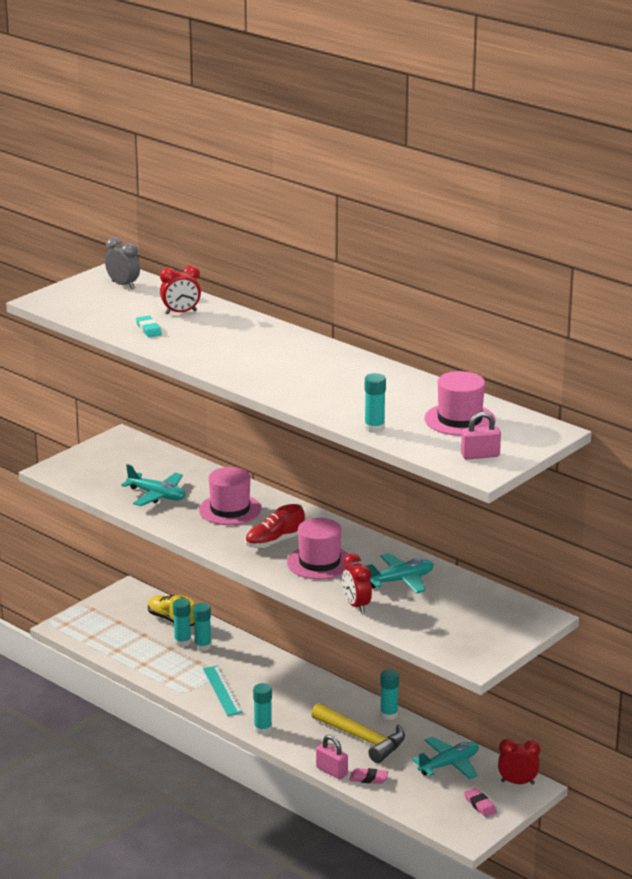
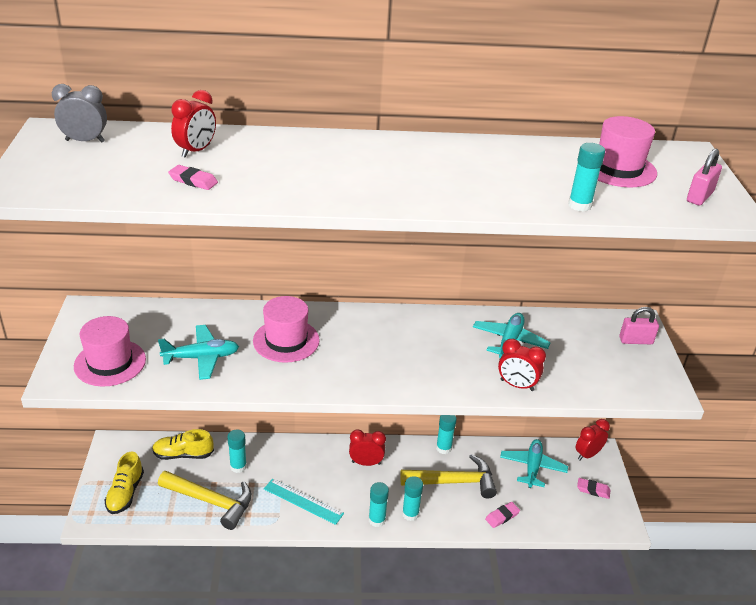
camera: 45 degrees left, 10 degrees up
(101, 623) = (125, 493): none -> yellow shoe
(149, 329) = (193, 181): turquoise eraser -> pink eraser
(155, 657) = (211, 501): none -> yellow hammer
(182, 642) = (217, 472): turquoise glue stick -> turquoise glue stick (410, 514)
(274, 542) = (367, 355): red shoe -> none
(307, 692) = (366, 463): none -> red clock
(319, 562) = (429, 357): pink hat -> pink hat (110, 363)
(331, 771) = (471, 527): pink padlock -> pink padlock (636, 341)

